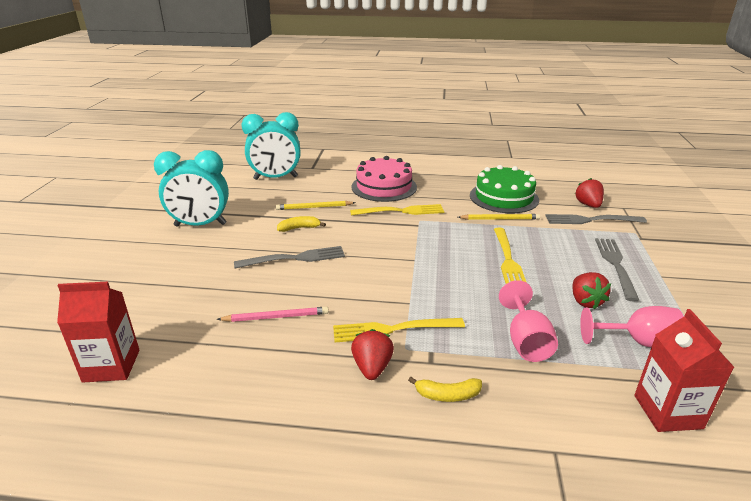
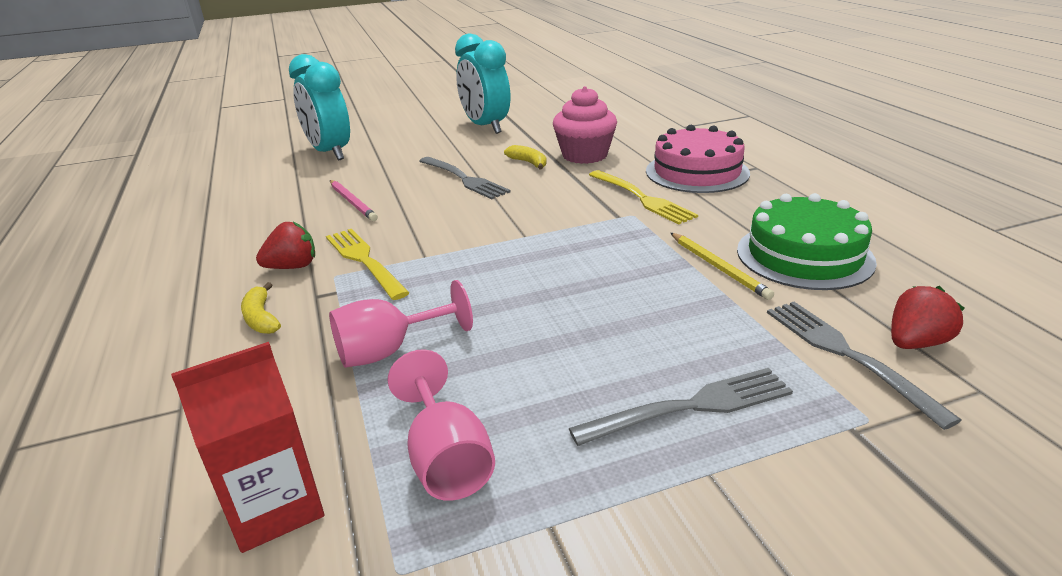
camera: 65 degrees right, 0 degrees up
(111, 366) = (255, 171): red carton -> none
(275, 178) = (628, 120): turquoise clock -> turquoise clock (330, 153)
(314, 207) = (584, 155): yellow pencil -> pink cupcake
(508, 260) = (593, 298): yellow fork -> none
(585, 301) = (531, 388): red strawberry -> none

